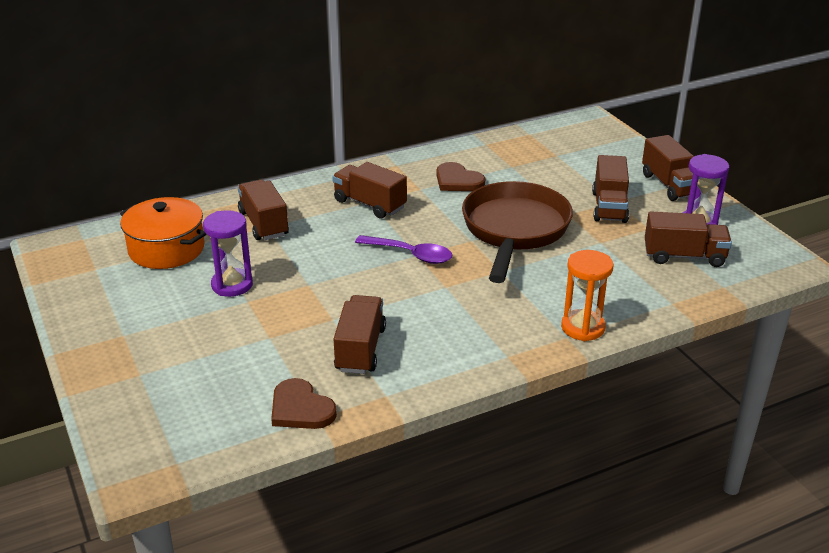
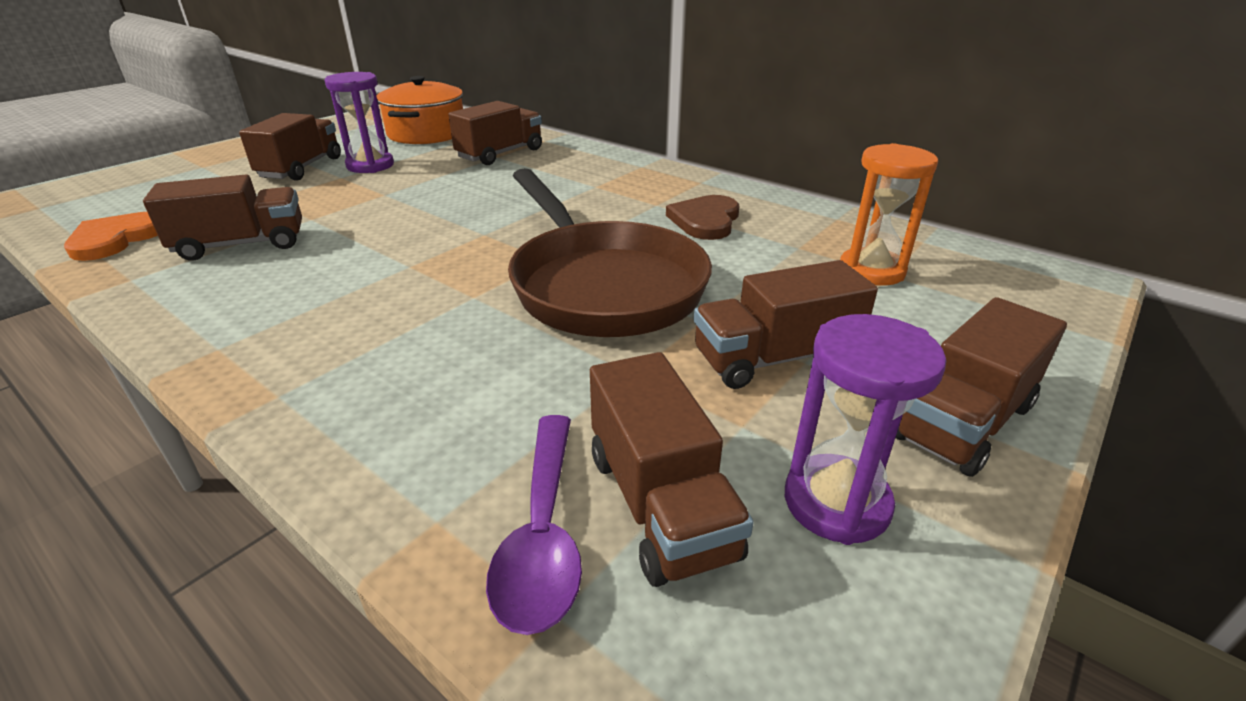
camera: 65 degrees right, 0 degrees up
(300, 408) = (116, 239): brown heart -> orange heart
(370, 204) = (587, 187): brown truck -> brown truck (301, 168)
(410, 254) = (481, 229): purple spoon -> purple spoon (542, 534)
(514, 231) = (601, 285): brown pan -> brown pan turned 75 degrees clockwise
(583, 328) = (311, 408): orange hourglass -> orange hourglass (871, 271)

